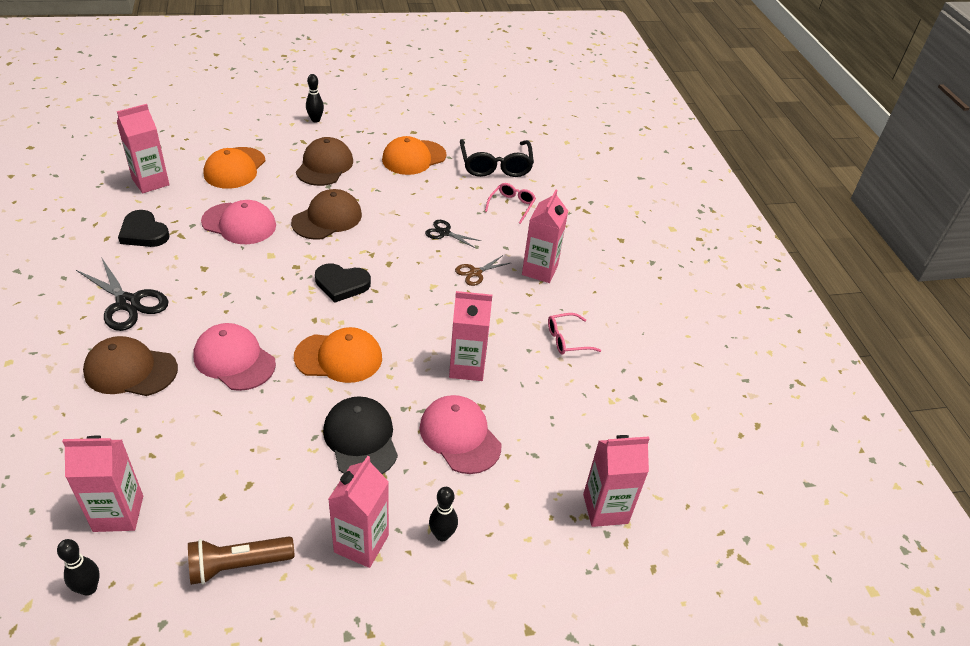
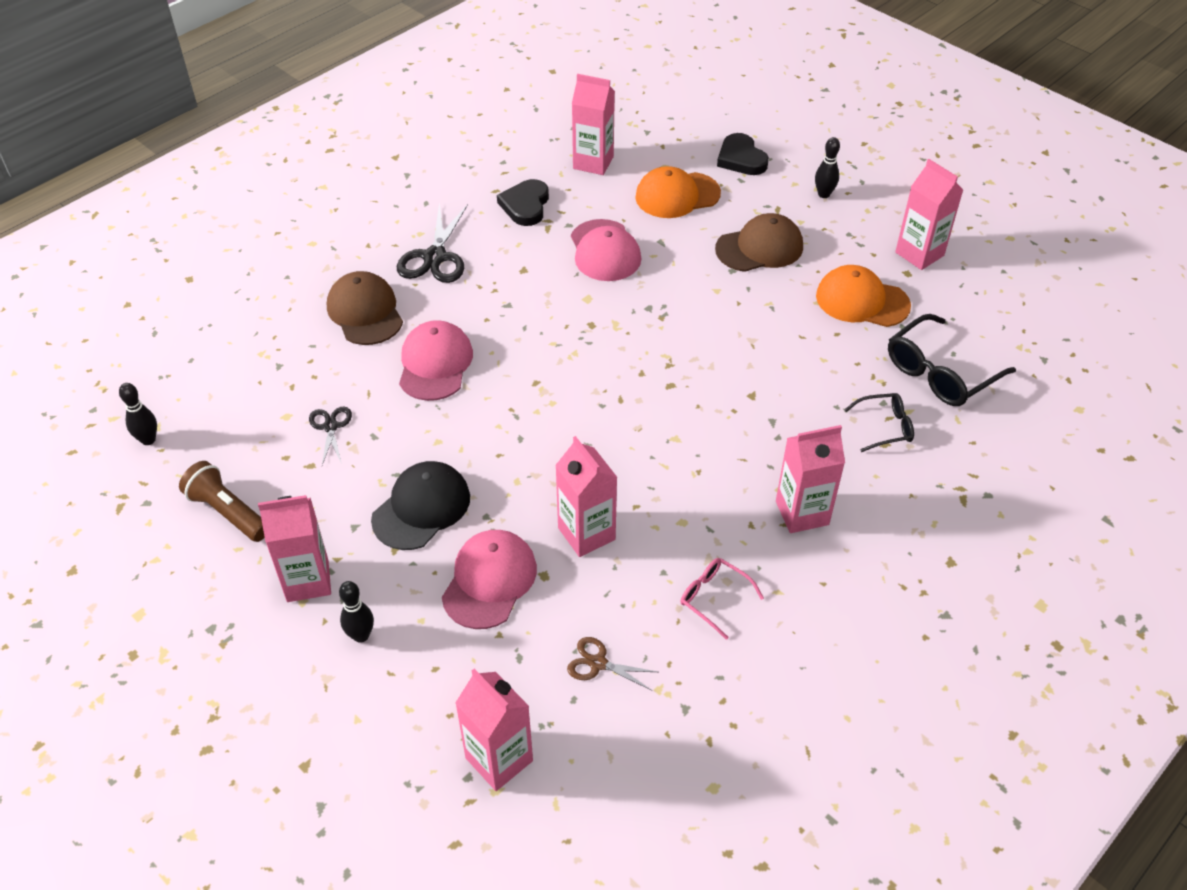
camera: 60 degrees right, 5 degrees up
(118, 513) = (223, 408): pink carton -> pink carton (919, 254)
(327, 218) = (683, 301): brown cap -> none
(339, 357) = (505, 430): orange cap -> none
(341, 284) = (602, 371): black heart -> black heart (741, 158)
(444, 233) = (768, 399): black scissors -> black scissors (331, 426)
(475, 273) = (734, 460): brown scissors -> brown scissors (598, 663)
(511, 205) = (885, 427): pink glasses -> black glasses

